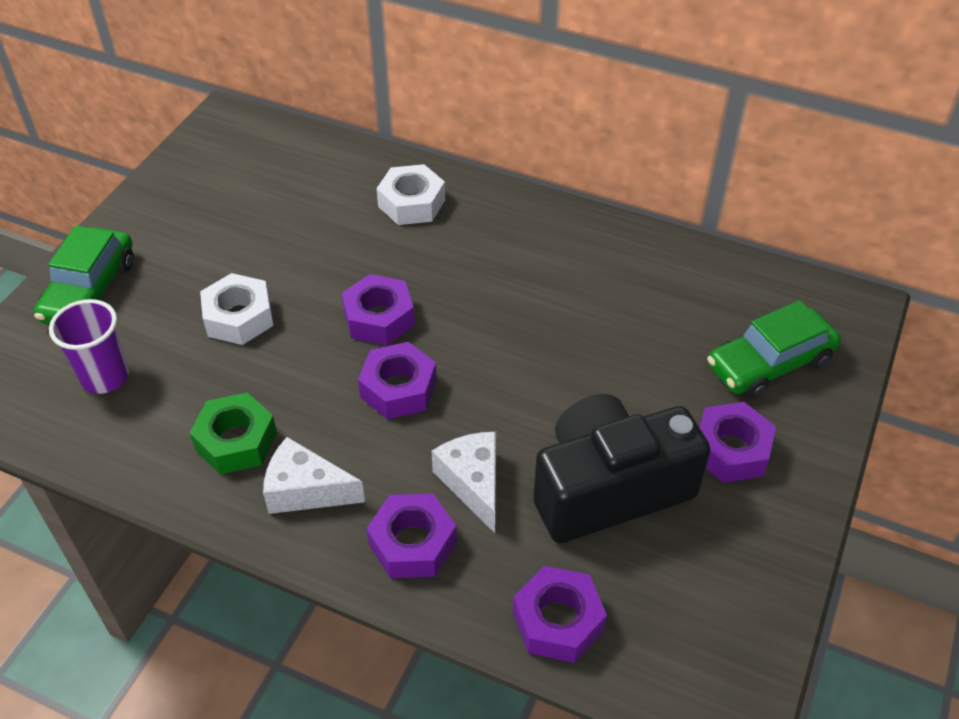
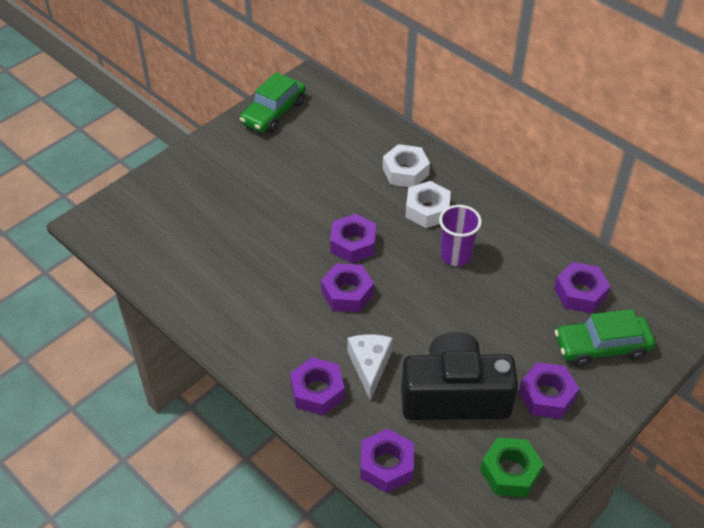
camera: 20 degrees right, 0 degrees up
(90, 290) = (183, 178): green car -> green car (273, 113)
(105, 377) = (173, 235): purple cup -> purple cup (456, 255)
(236, 441) = (236, 297): green nut -> green nut (510, 472)
(239, 317) = (266, 219): white nut -> white nut (427, 210)
(306, 490) = (266, 340): white cheese -> none
(710, 301) = (580, 293): none -> purple nut

